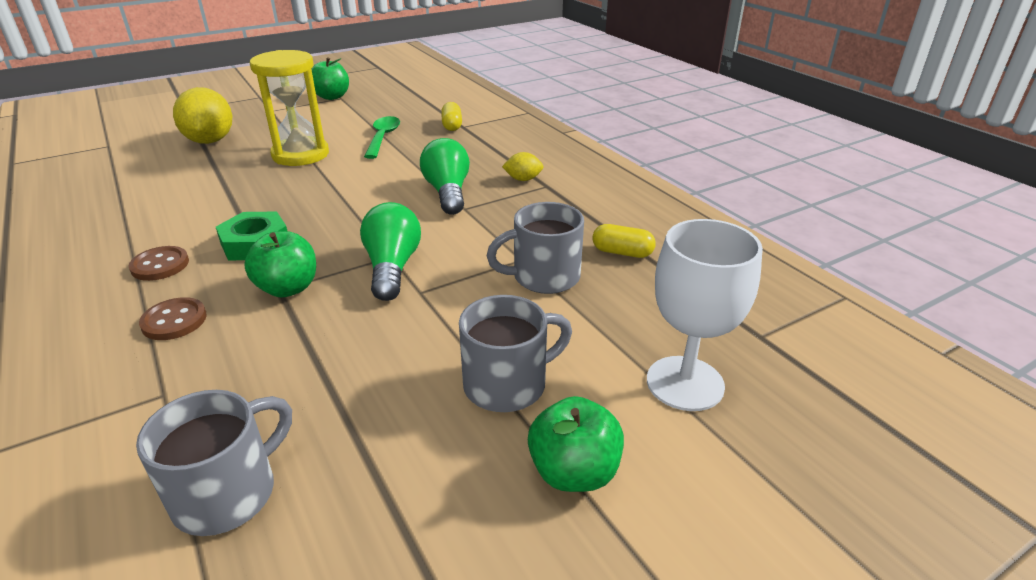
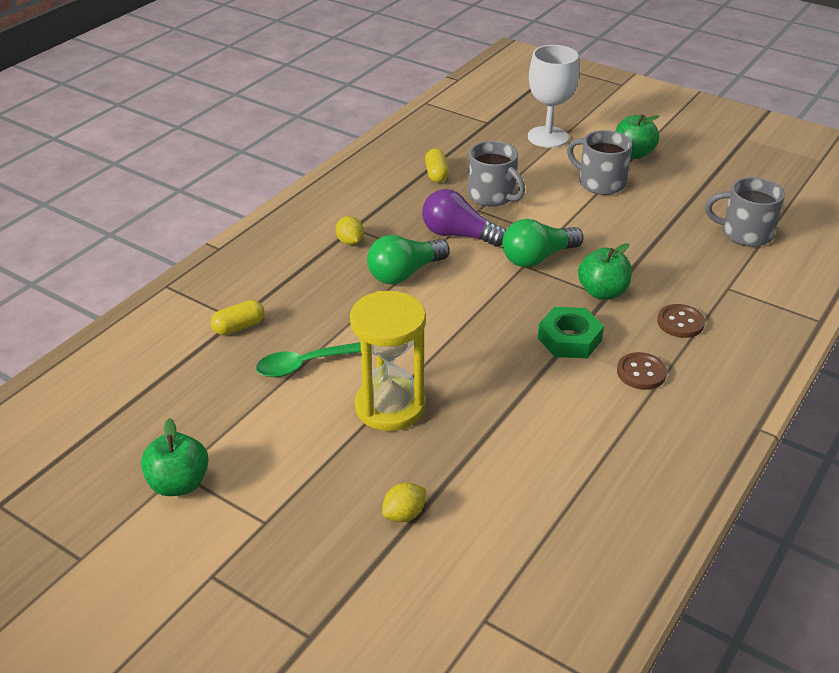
camera: 115 degrees left, 5 degrees up
(210, 141) = (404, 514): yellow lemon -> yellow lemon, size x0.48
(482, 233) = (458, 235): none -> purple light bulb

